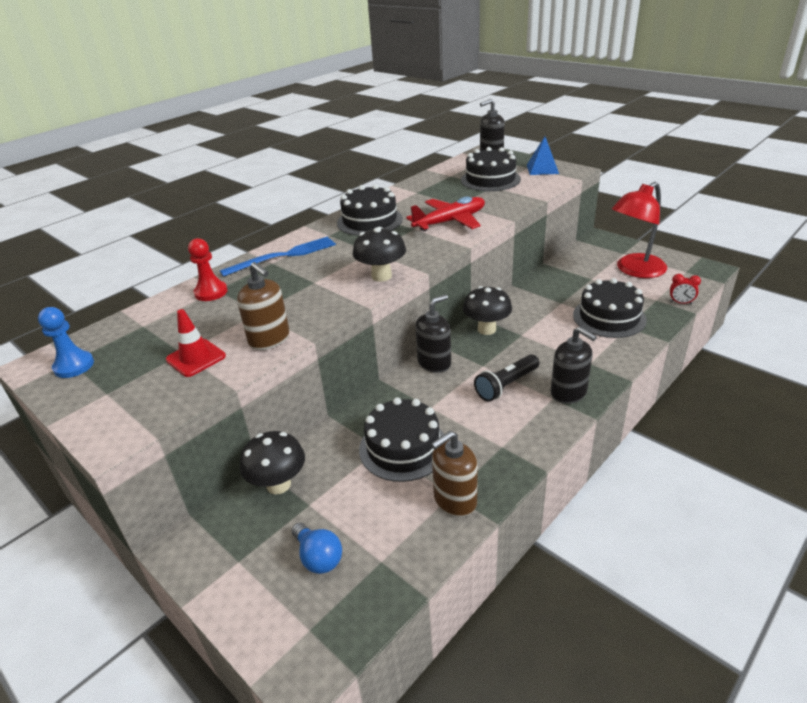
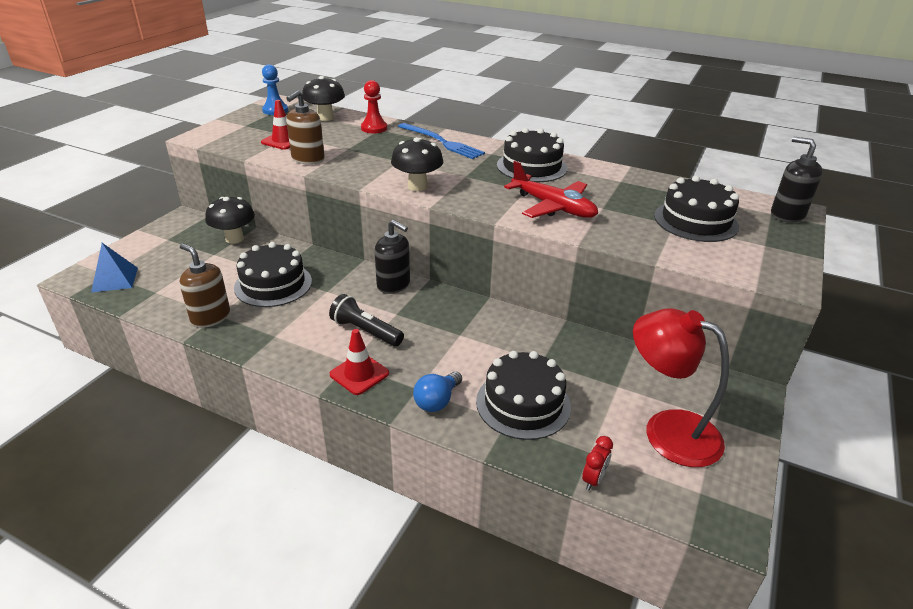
camera: 70 degrees right, 0 degrees up
(318, 557) = (164, 267): blue light bulb -> blue light bulb (437, 401)
(486, 329) = (462, 310): black mushroom -> black mushroom (325, 118)
(542, 169) = (768, 256): blue pyramid -> blue pyramid (115, 279)
(568, 393) = (359, 374): black soap dispenser -> red traffic cone
(681, 303) = (593, 479): red clock -> red clock turned 150 degrees counterclockwise

